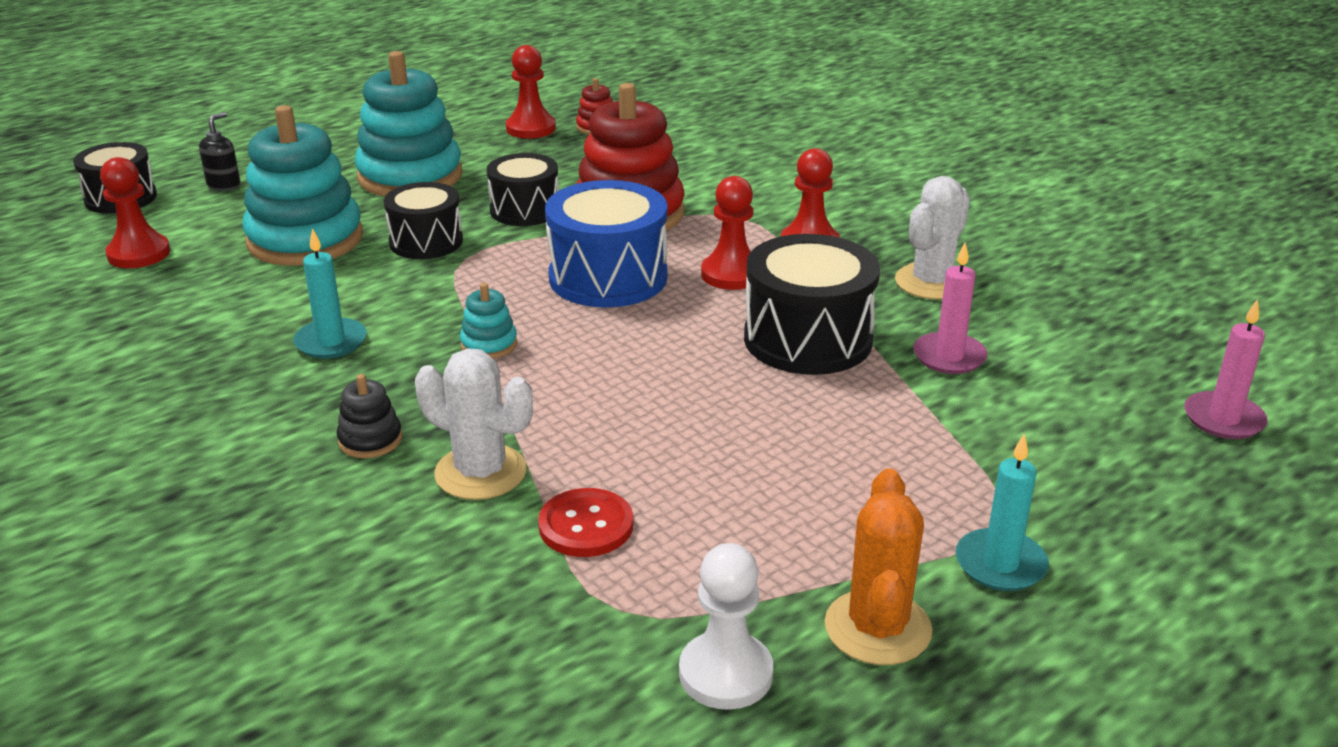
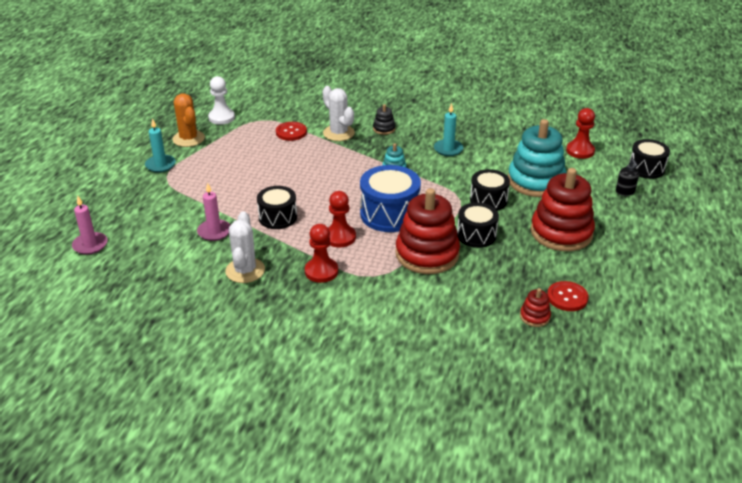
camera: 145 degrees right, 5 degrees up
(410, 176) = (561, 233): turquoise stacking toy -> red stacking toy
(480, 472) = (338, 133): white cactus -> white cactus turned 60 degrees clockwise
(531, 128) = (567, 297): red pawn -> red button
(808, 339) = (278, 217): black drum -> black drum, size x0.65

